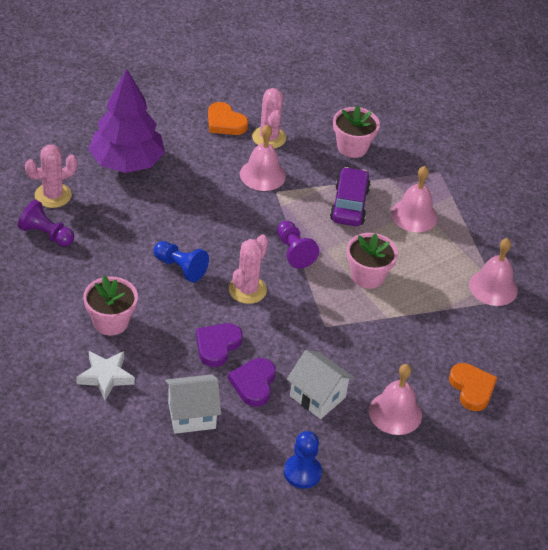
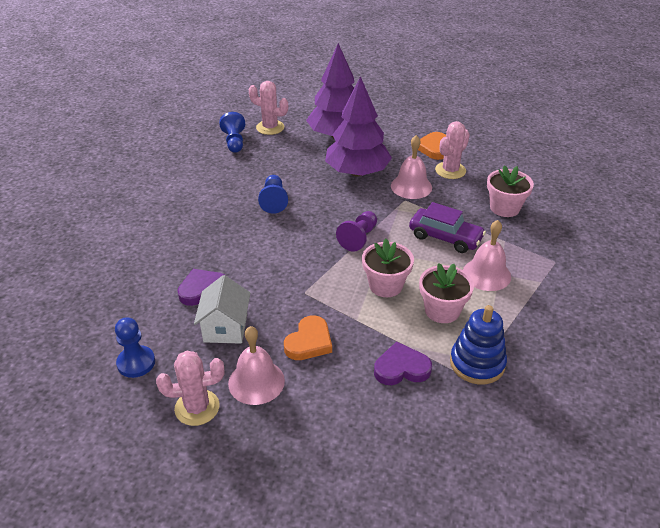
camera: 55 degrees right, 5 degrees down
(46, 234) = (234, 142): purple pawn -> blue pawn
(106, 377) = (137, 224): white star -> none
(111, 322) = (189, 201): pink flower pot -> pink flower pot (442, 310)
(191, 415) = (140, 277): white house -> none
(202, 190) = (357, 172): none -> purple tree
(217, 346) = (220, 253): purple heart -> purple heart (401, 368)
(247, 290) = (292, 238): pink cactus -> pink cactus (197, 407)
(349, 204) = (445, 237): purple car -> purple car turned 60 degrees clockwise
(472, 388) = (340, 416): orange heart -> orange heart (309, 342)
(493, 287) = (477, 363): pink bell -> blue stacking toy

